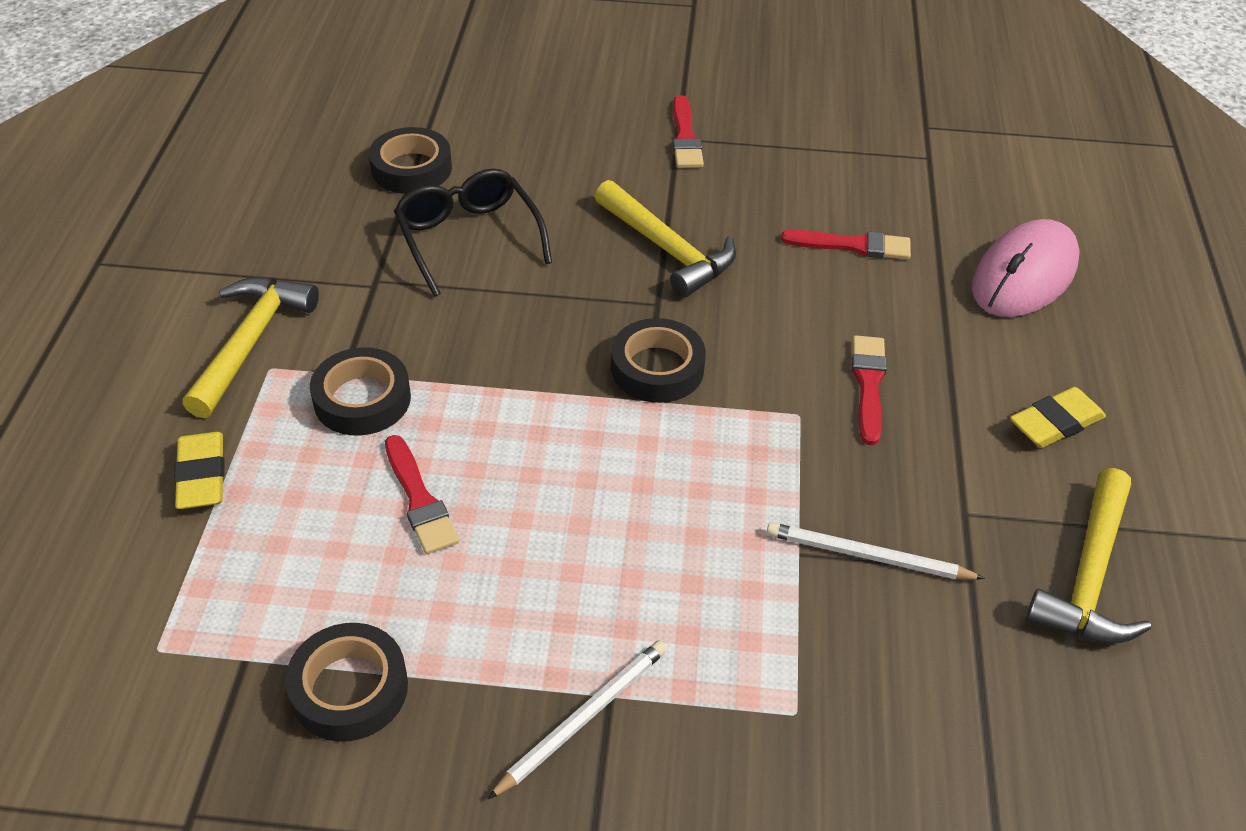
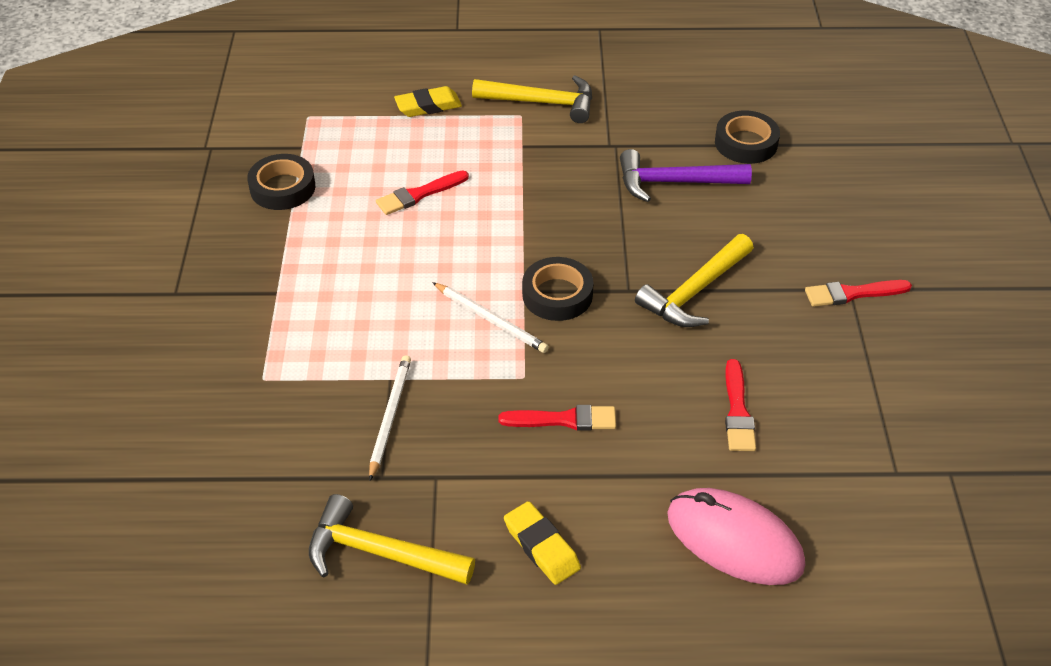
camera: 85 degrees right, 0 degrees up
(362, 399) = (500, 157): black tape -> none
(468, 238) = (674, 182): black glasses -> purple hammer
(583, 718) = (261, 282): white pencil -> white pencil (491, 320)

